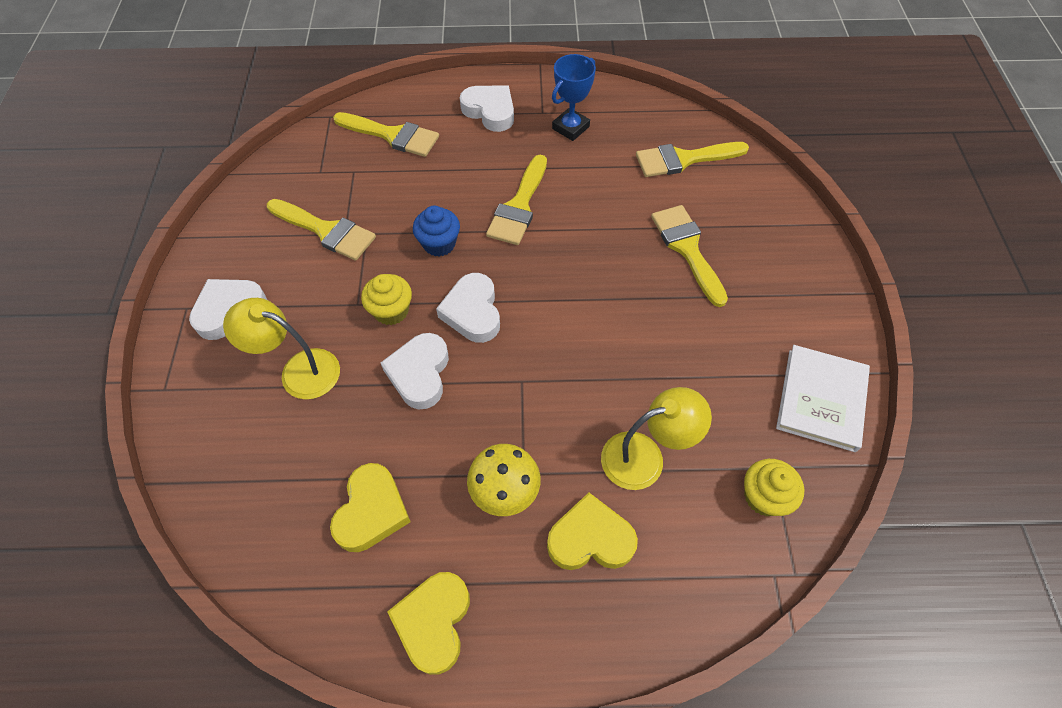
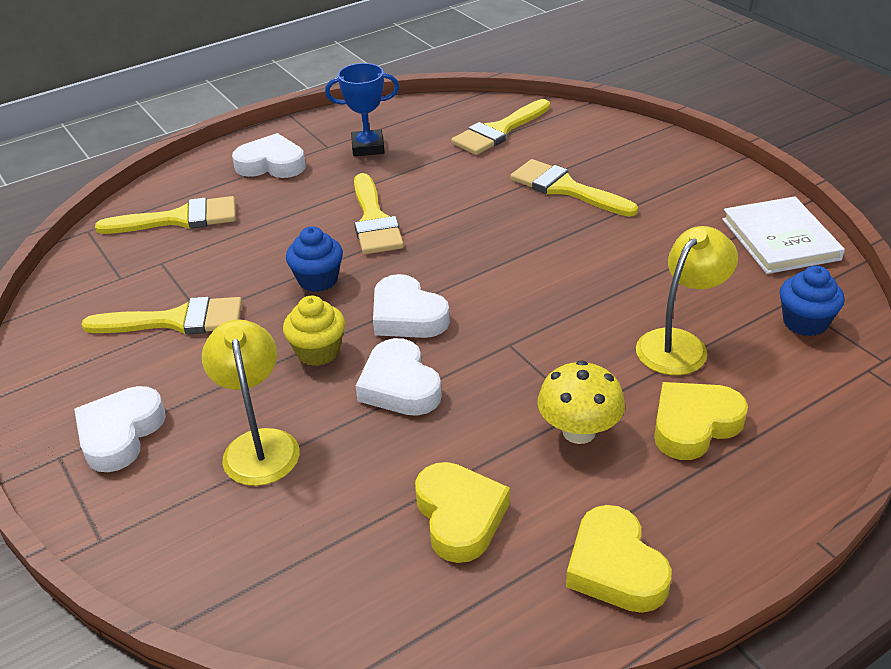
camera: 30 degrees left, 20 degrees down
(299, 370) = (259, 444): yellow lamp -> yellow lamp turned 90 degrees clockwise
(570, 128) = (368, 147): blue trophy -> blue trophy turned 75 degrees clockwise
(764, 497) = (805, 322): yellow cupcake -> blue cupcake

